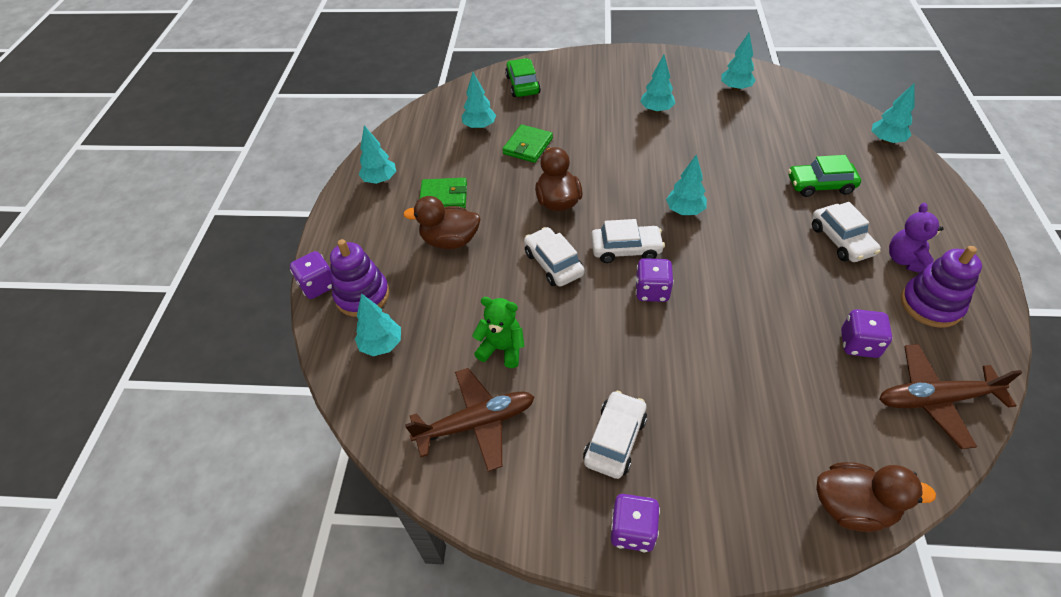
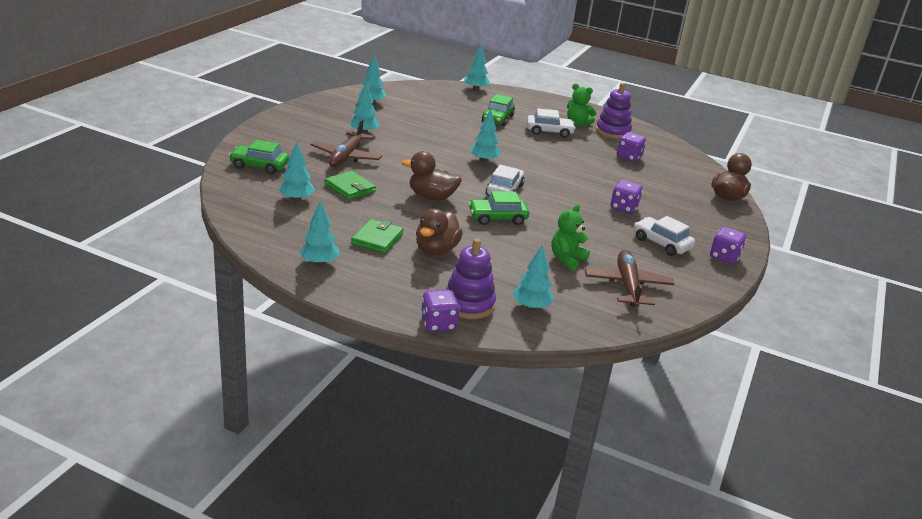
camera: 75 degrees left, 20 degrees down
(553, 263) = (497, 218): white car -> green car
(652, 291) = (550, 195): purple dice -> purple dice (624, 208)
(906, 260) = (577, 124): purple teddy bear -> green teddy bear
(935, 399) = (673, 155): brown plane -> brown plane (346, 156)

